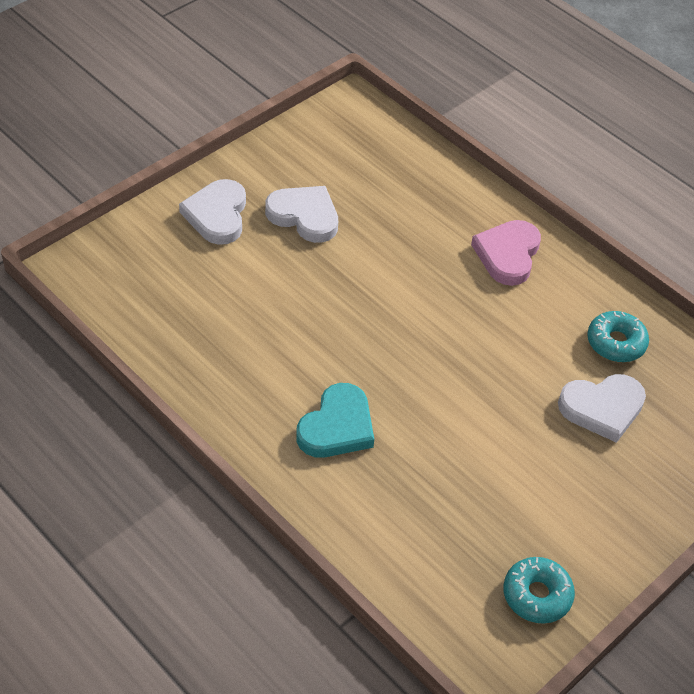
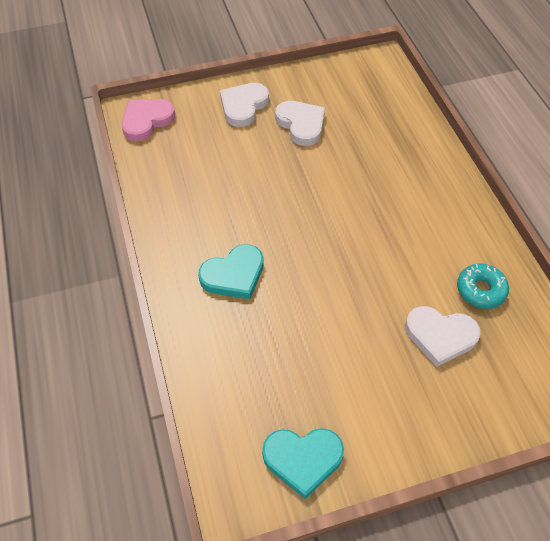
camera: 30 degrees right, 5 degrees up
(507, 254) = (432, 196): pink heart -> pink heart (146, 121)
(537, 595) = (303, 459): turquoise donut -> turquoise heart

